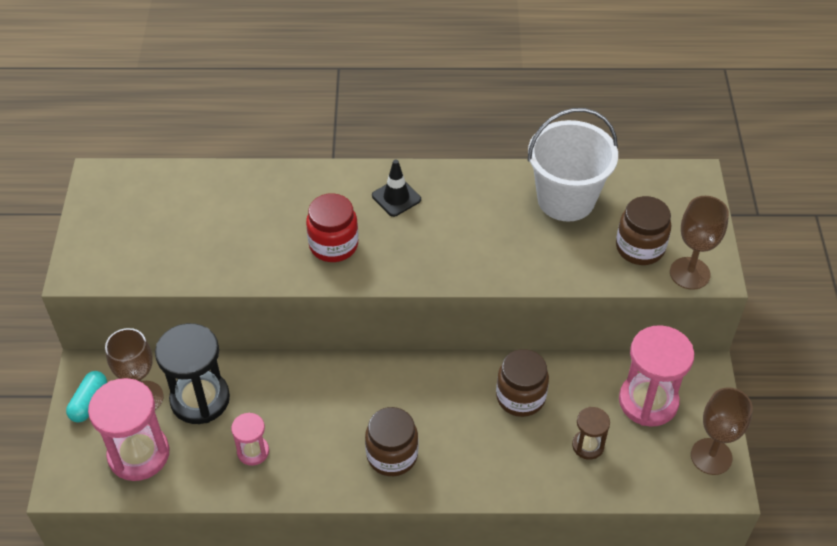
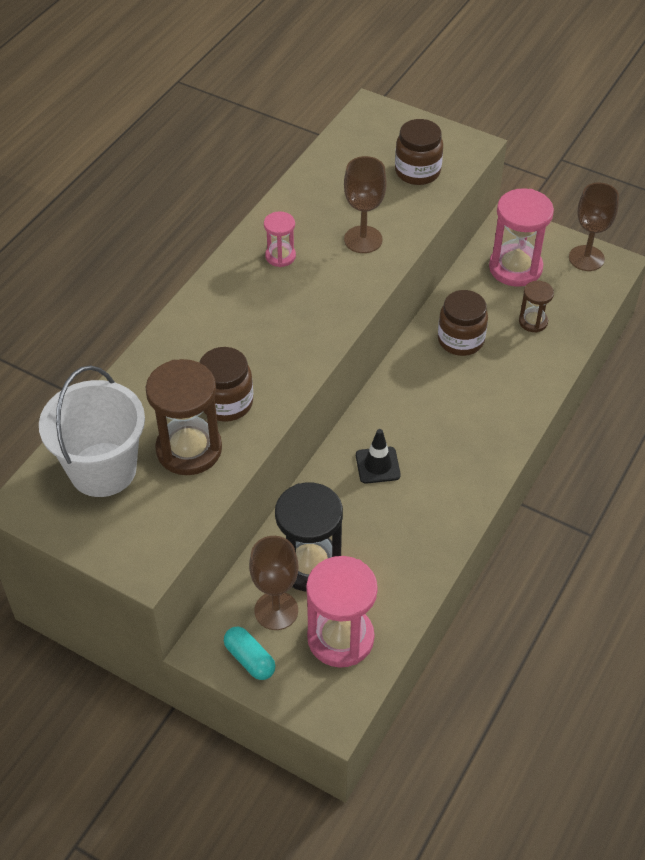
camera: 60 degrees left, 0 degrees up
(204, 244) = (189, 449): none -> brown hourglass
(253, 451) = (396, 546): pink hourglass -> pink hourglass (280, 256)
(333, 245) = (265, 355): red jar -> none
(392, 455) = (463, 448): brown jar -> brown jar (226, 403)
(396, 197) = (244, 291): black traffic cone -> black traffic cone (377, 465)
(566, 199) = (333, 189): white bucket -> white bucket (103, 469)
(689, 273) = (463, 157): brown goblet -> brown goblet (363, 239)

